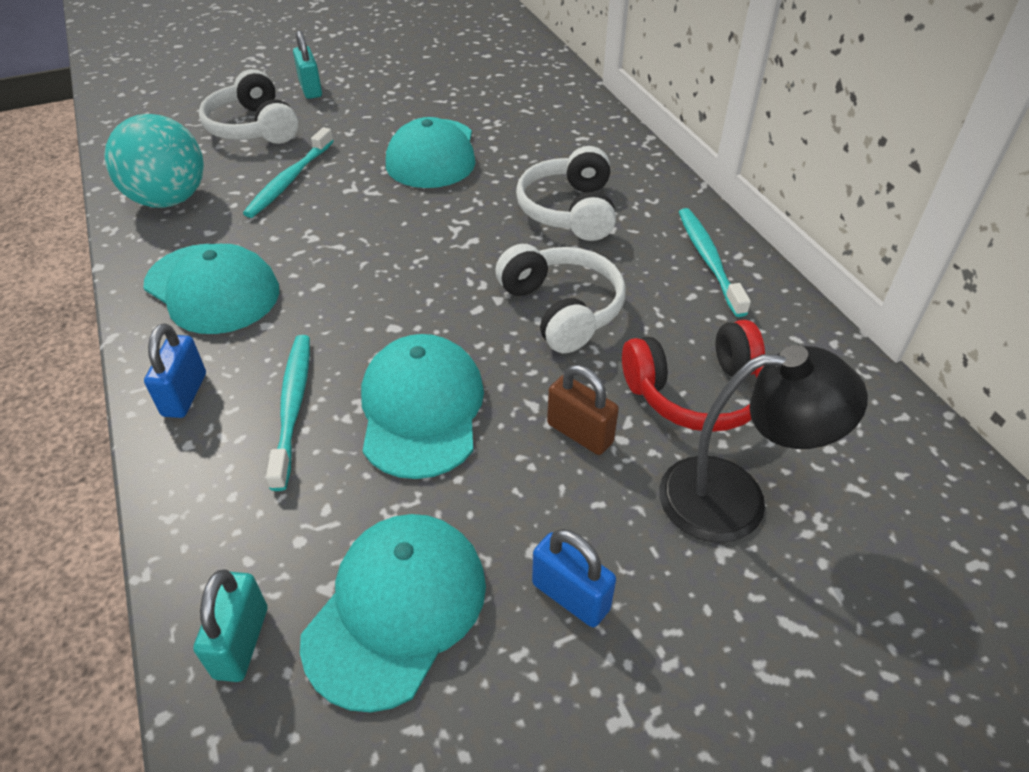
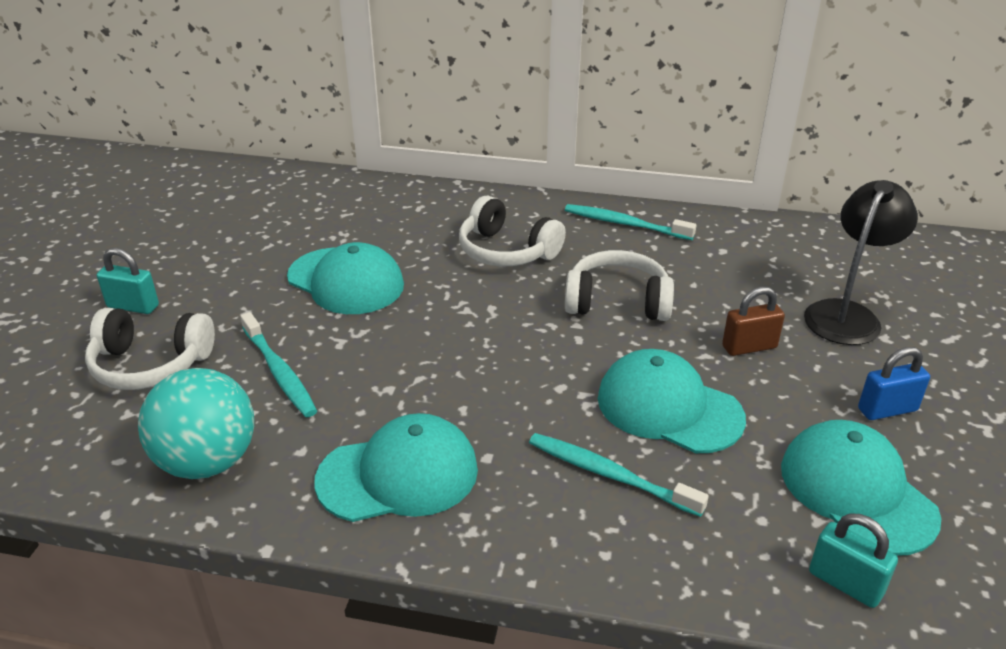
camera: 55 degrees left, 10 degrees down
(184, 395) = (537, 537): blue padlock -> none
(696, 392) = (748, 286): red headphones -> none

